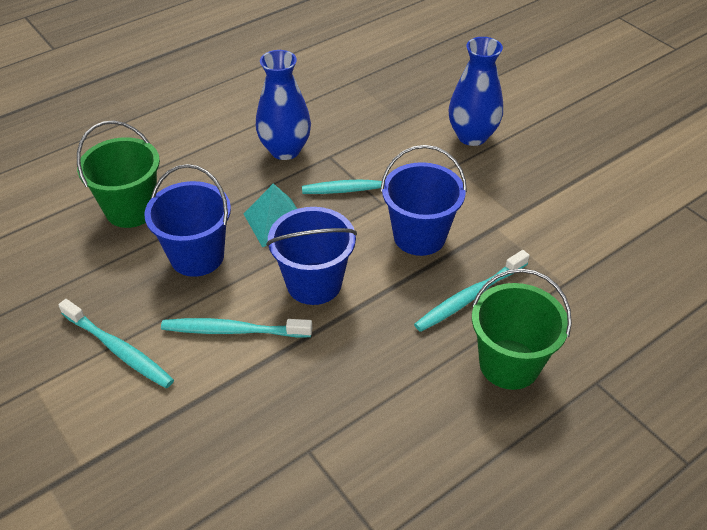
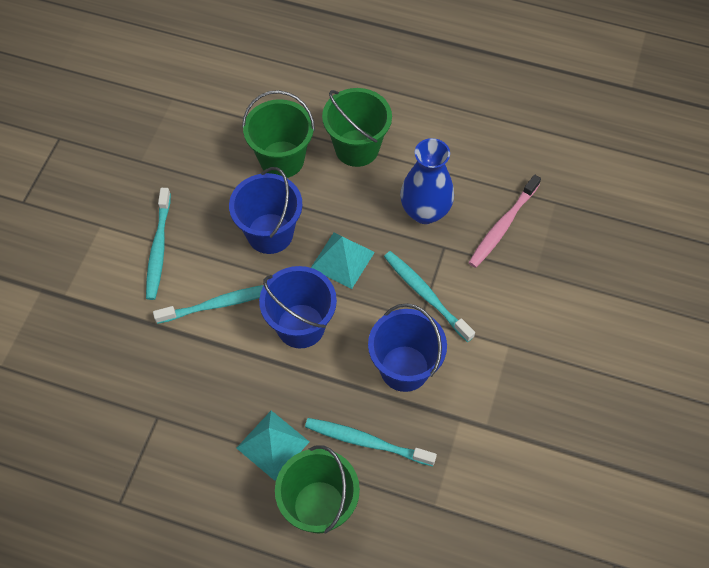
camera: 55 degrees right, 15 degrees up
(178, 158) = (356, 148): none -> green bucket
(232, 330) = (221, 303): turquoise toothbrush -> turquoise toothbrush turned 105 degrees clockwise
(345, 116) = (502, 226): none -> pink toothbrush
(418, 367) = (273, 445): none -> turquoise pyramid
(472, 136) = (561, 338): blue vase -> none

